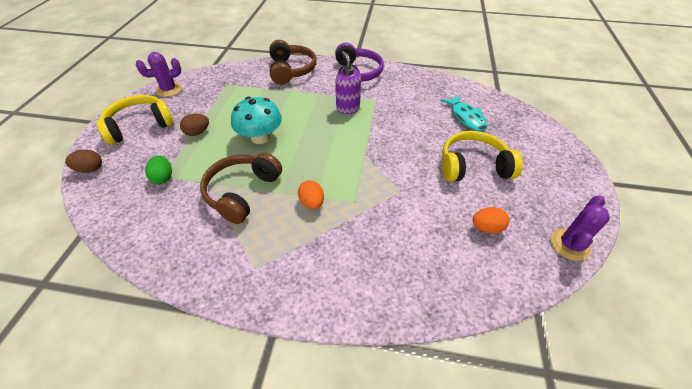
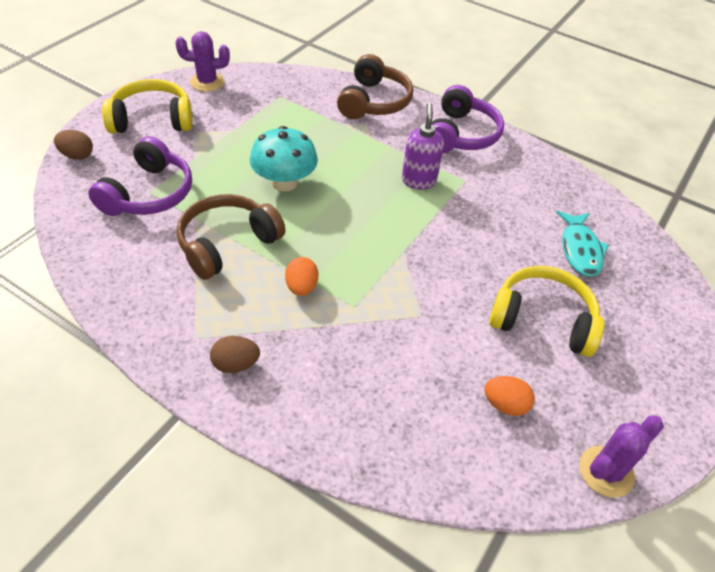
camera: 20 degrees right, 0 degrees up
(163, 177) = (149, 193): green egg -> purple headphones
(197, 132) = (213, 150): brown egg -> brown egg (236, 364)

